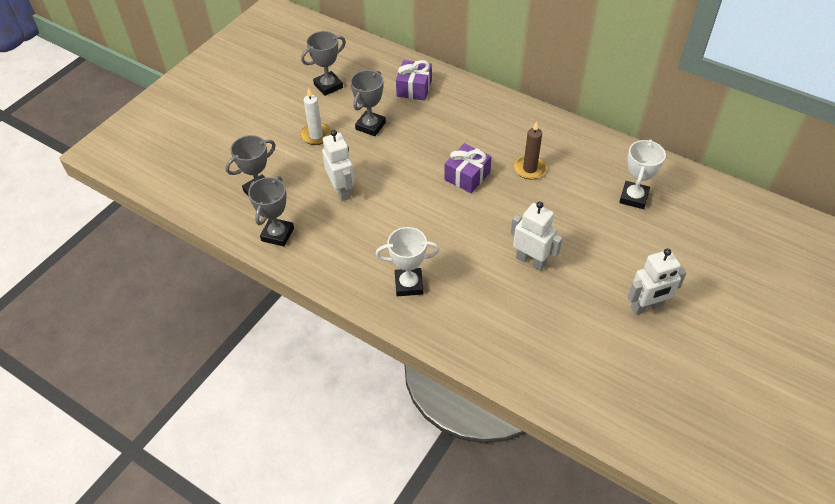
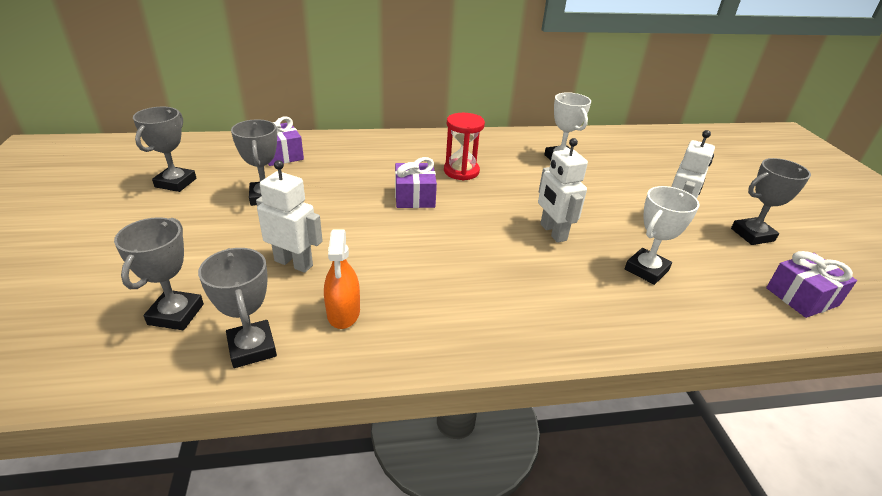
camera: 45 degrees left, 15 degrees down
(316, 135) = (204, 228): white candle -> none
(338, 240) = (343, 312): none -> orange spray bottle
(409, 284) = (475, 311): white trophy -> white trophy (646, 270)
(529, 169) = (461, 171): brown candle -> red hourglass
(531, 261) = (552, 232): white robot -> white robot turned 105 degrees counterclockwise
(650, 420) = (802, 297): none -> purple gift
(698, 358) = (752, 235): none -> grey trophy

